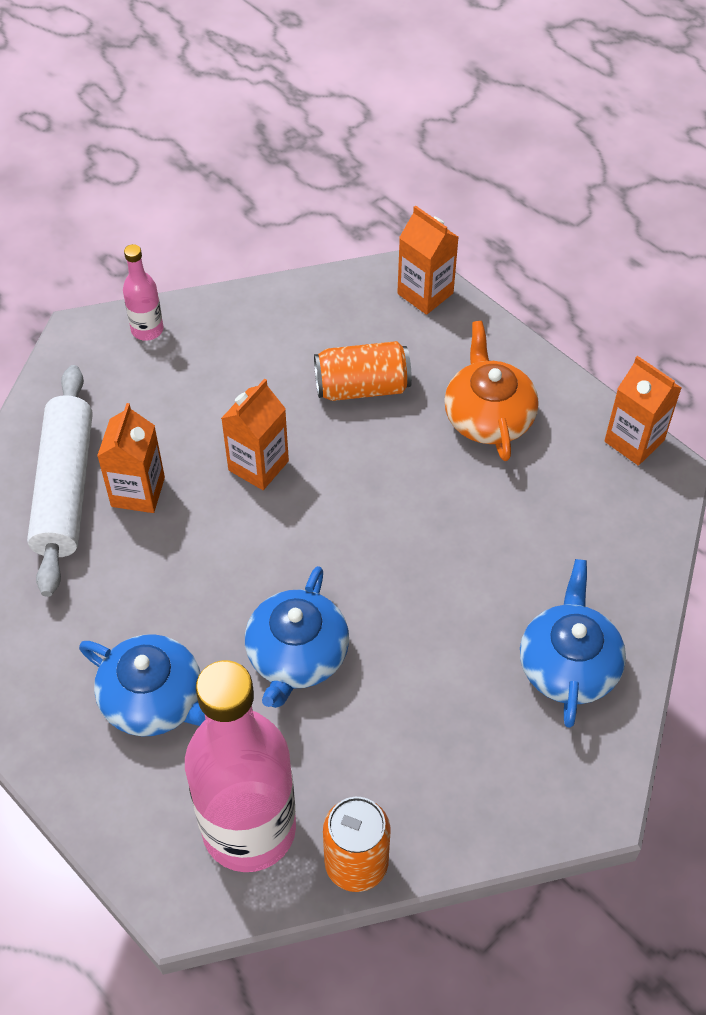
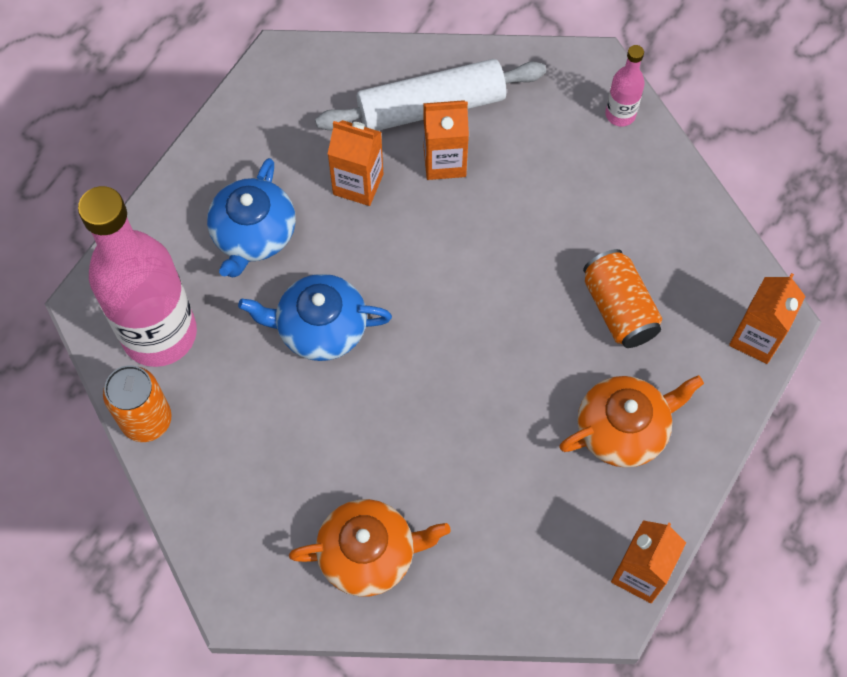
camera: 75 degrees right, 10 degrees up
(258, 465) = (501, 246): orange carton -> orange carton (358, 184)
(568, 664) = (369, 554): blue teapot -> orange teapot

